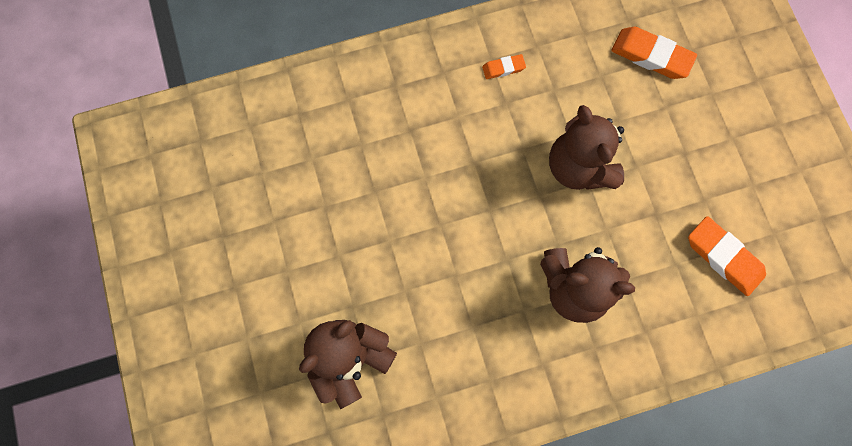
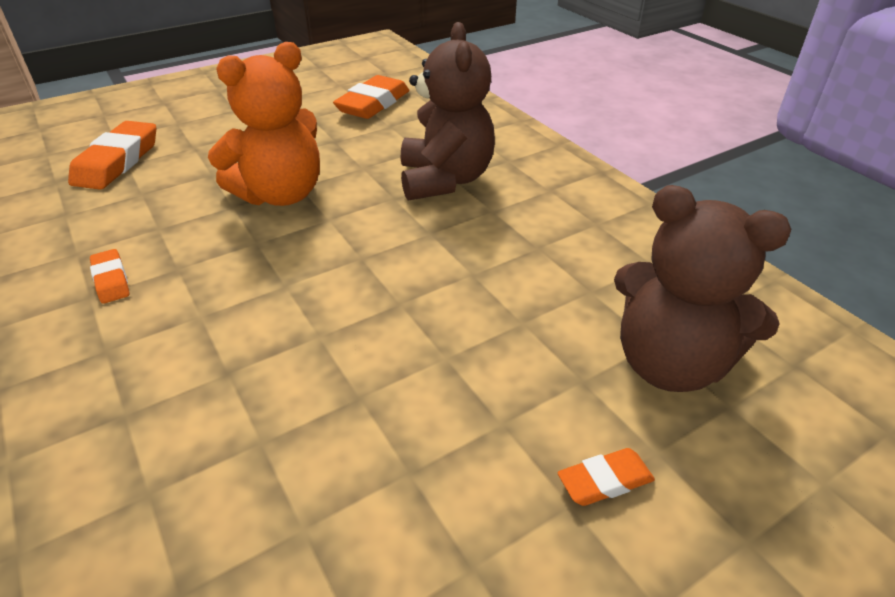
camera: 105 degrees left, 35 degrees down
(293, 290) = (604, 481): none -> orange eraser
(578, 166) = (281, 195): brown teddy bear -> orange teddy bear

